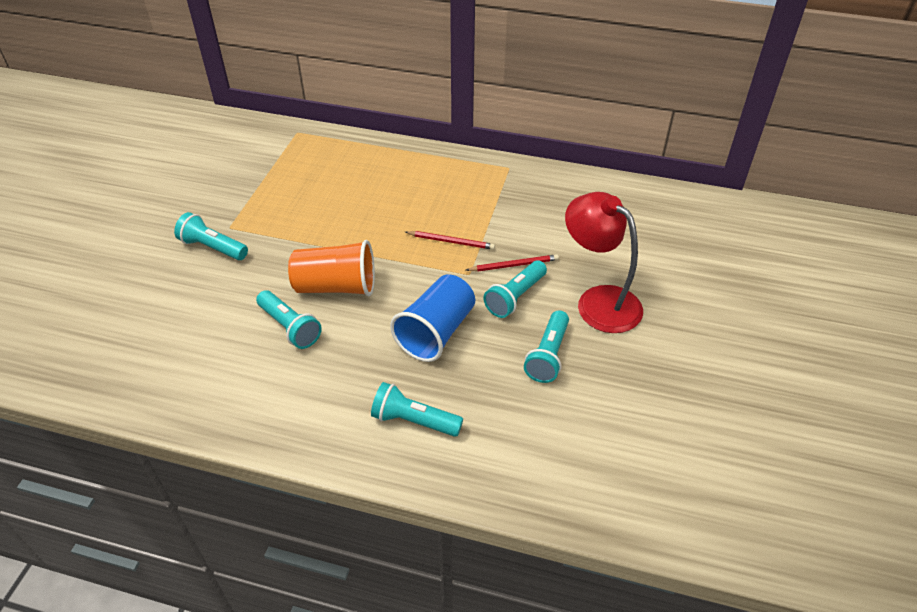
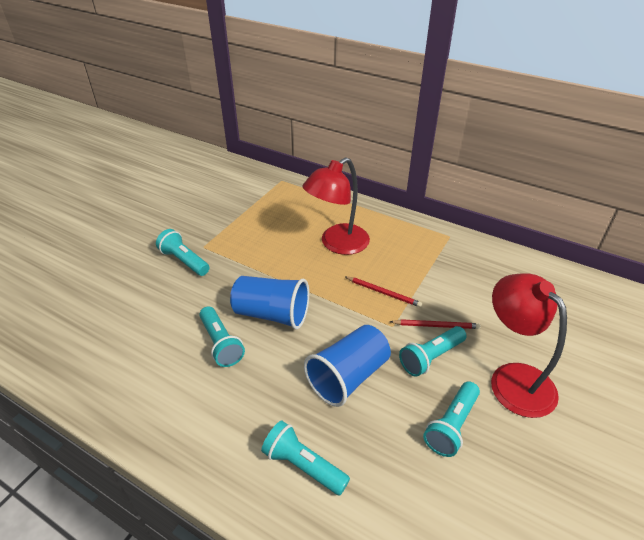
camera: 15 degrees right, 5 degrees down
(336, 287) = (272, 314): orange cup -> blue cup
(386, 198) = (337, 244): none -> red lamp

